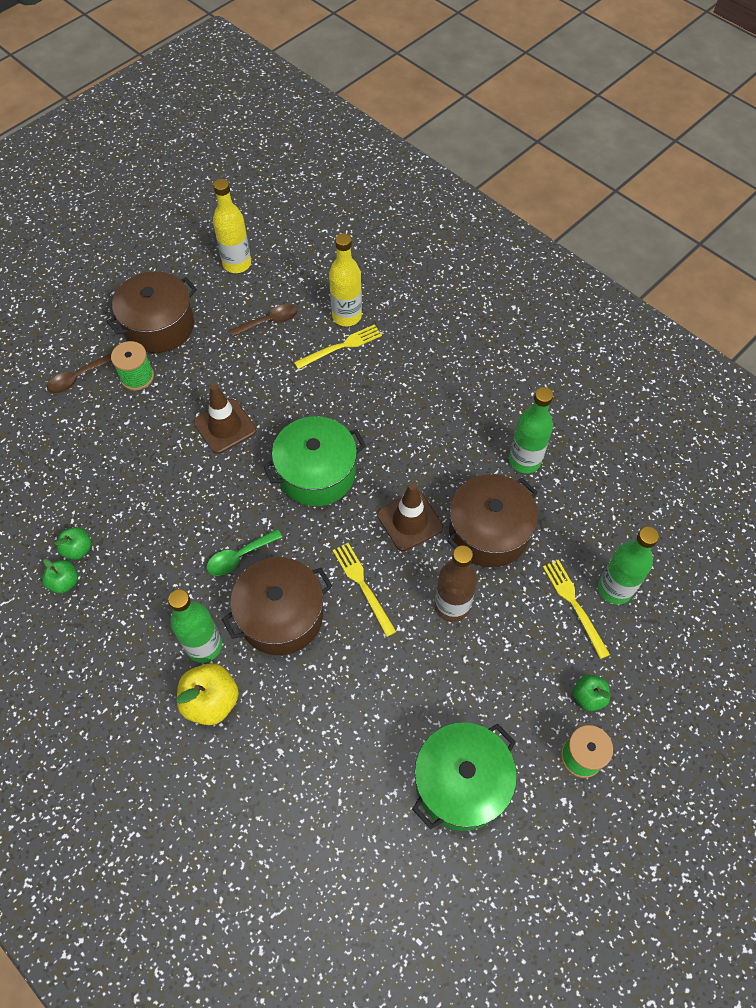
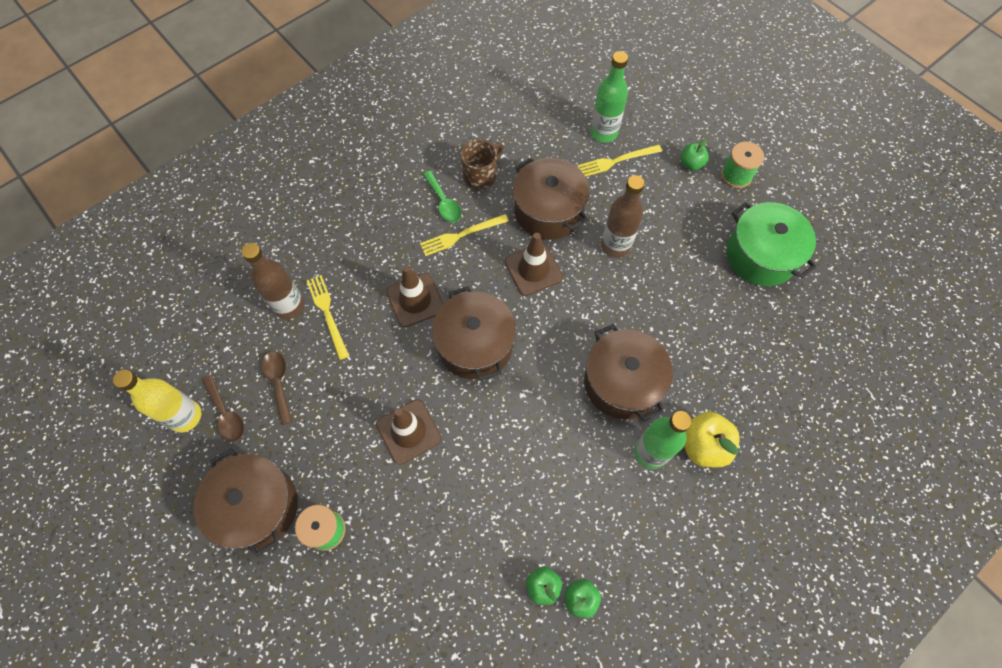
camera: 85 degrees left, 5 degrees up
(77, 378) = (314, 604): brown spoon -> brown spoon (226, 414)
(239, 556) = (560, 419): green spoon -> green spoon (444, 202)
(316, 473) = (475, 344): green pot -> brown pot
(346, 316) = (289, 306): yellow bottle -> brown bottle
(362, 416) = (415, 300): none -> brown traffic cone
(363, 585) = (594, 312): yellow fork -> yellow fork (461, 235)
(524, 460) = (481, 175): green bottle -> brown mug

